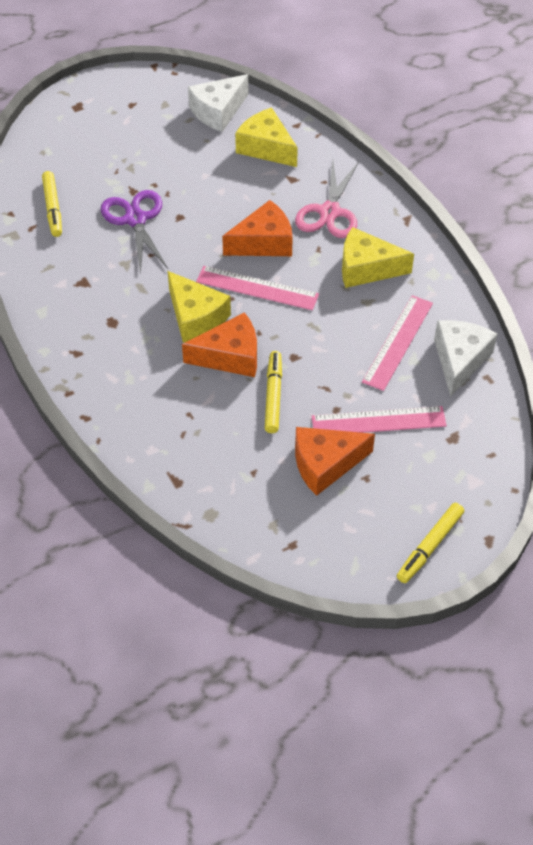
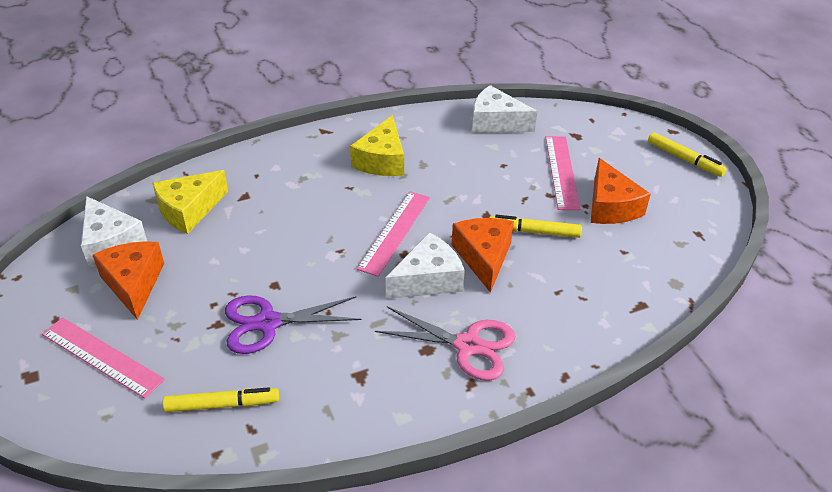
camera: 85 degrees left, 10 degrees down
(195, 317) = (428, 280): yellow cheese -> white cheese
(264, 242) = (332, 223): orange cheese -> orange cheese (134, 284)
(329, 212) = (301, 175): pink scissors -> pink scissors (468, 345)
(398, 342) = (473, 152): pink ruler -> pink ruler (102, 357)

